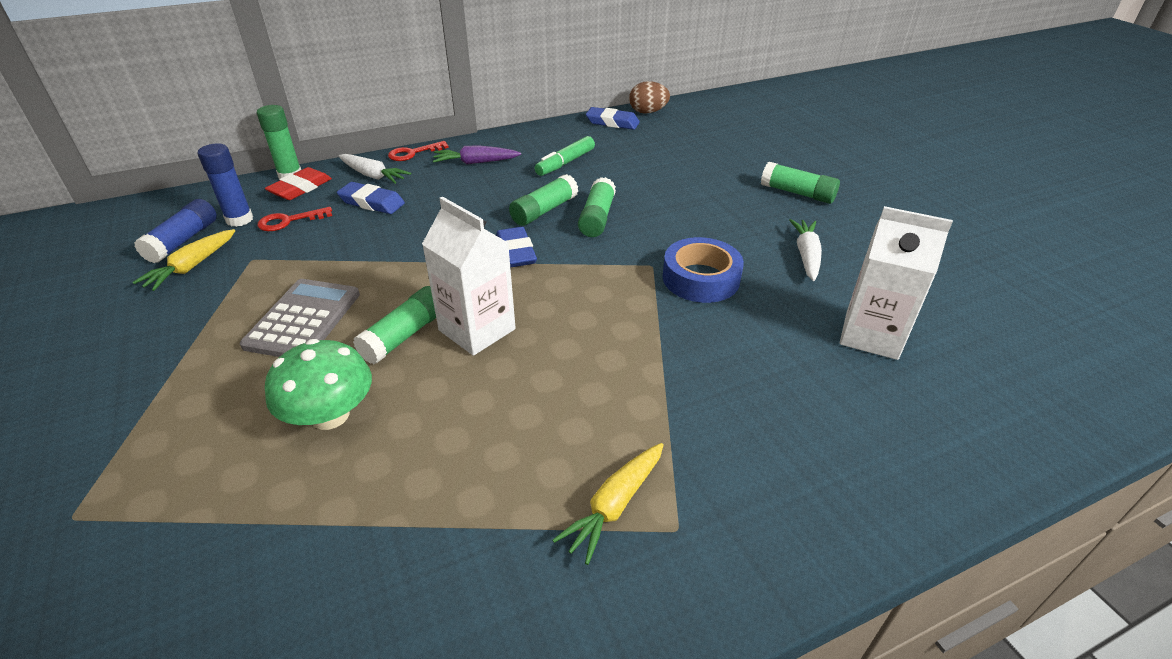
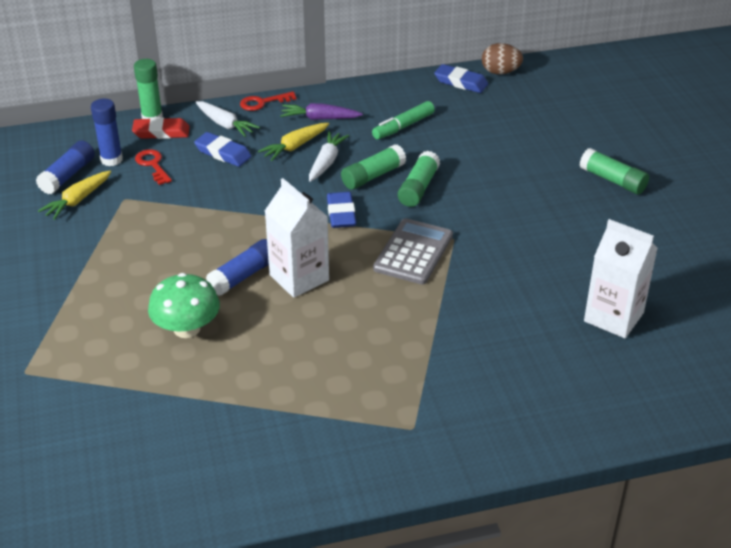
camera: 10 degrees right, 0 degrees up
(289, 221) = (153, 165): red key -> red key turned 75 degrees clockwise
(300, 188) = (161, 132): red eraser -> red eraser turned 45 degrees clockwise
(303, 319) = (166, 255): grey calculator -> grey calculator (413, 252)
(405, 335) = (243, 276): green glue stick -> blue glue stick
(614, 506) = (374, 409): yellow carrot -> yellow carrot (295, 147)
(700, 278) = (491, 254): blue tape -> none
(806, 255) = (592, 243): white carrot -> white carrot (326, 162)

